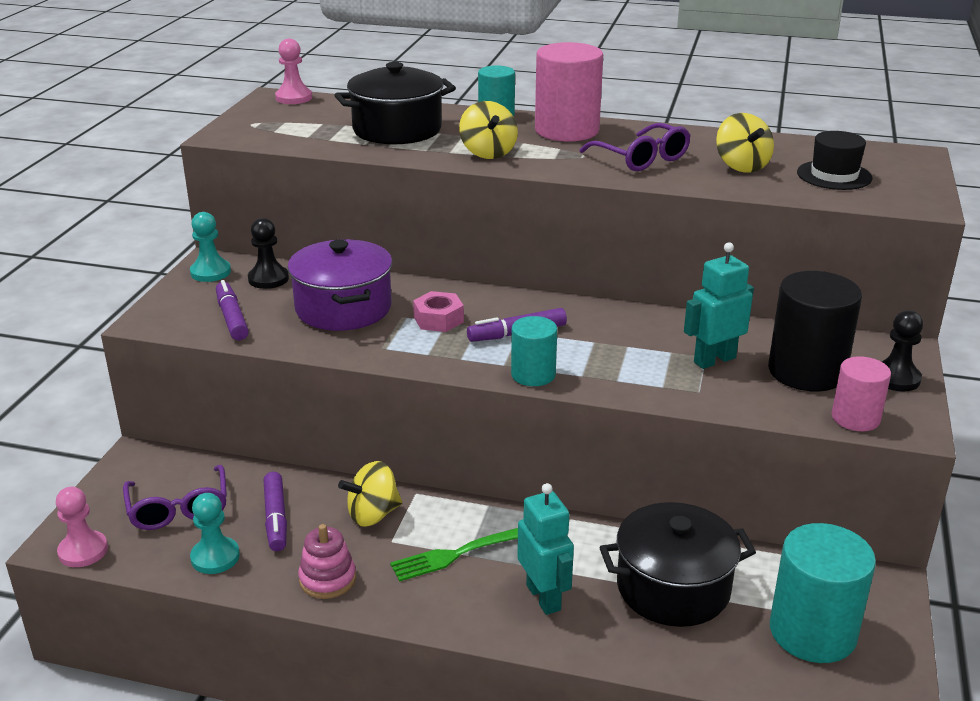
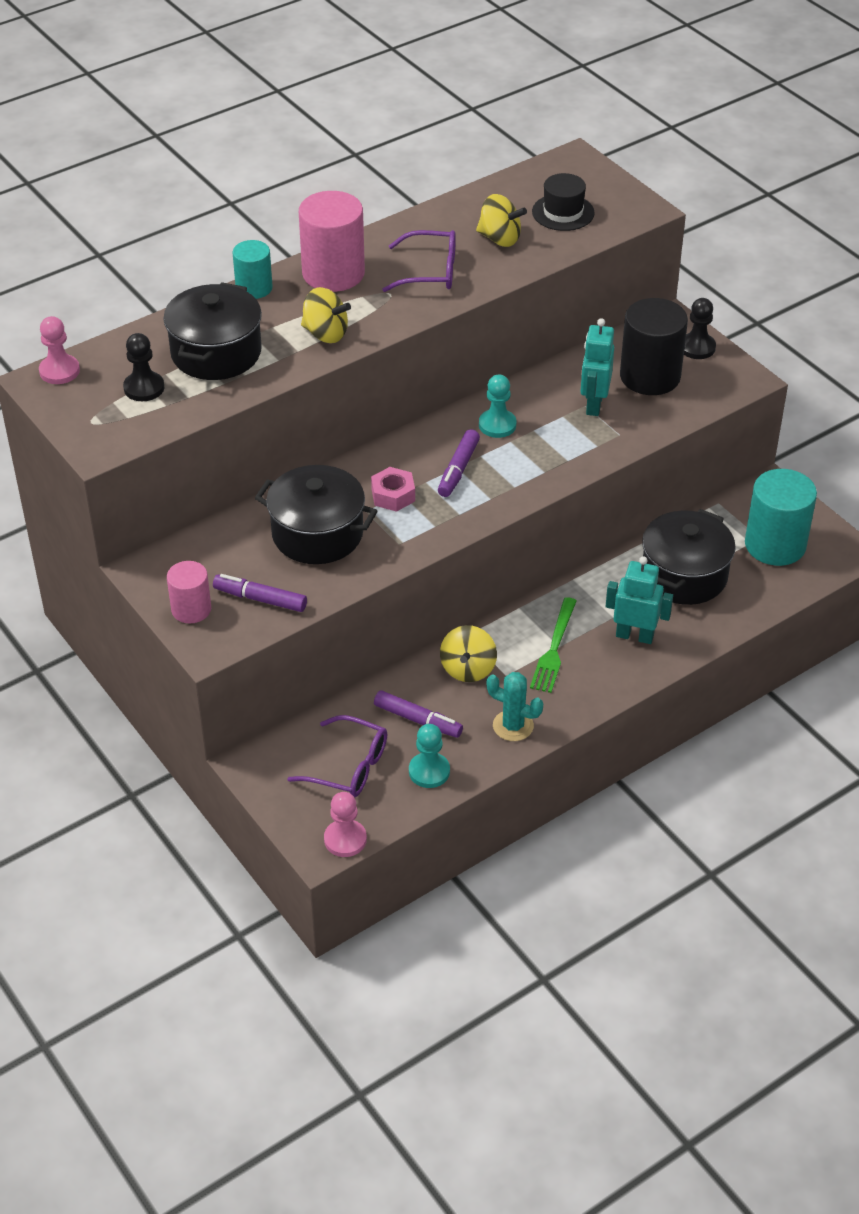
camera: 50 degrees left, 15 degrees up
(210, 272) = (163, 577): turquoise pawn -> turquoise pawn (497, 425)
(268, 279) = (217, 550): black pawn -> black pawn (144, 388)
(327, 579) = (513, 726): pink stacking toy -> turquoise cactus
(343, 308) = (317, 534): purple pot -> black pot
(533, 374) = (518, 492): turquoise cylinder -> none
(855, 418) = (716, 393): pink cylinder -> pink cylinder (191, 609)

